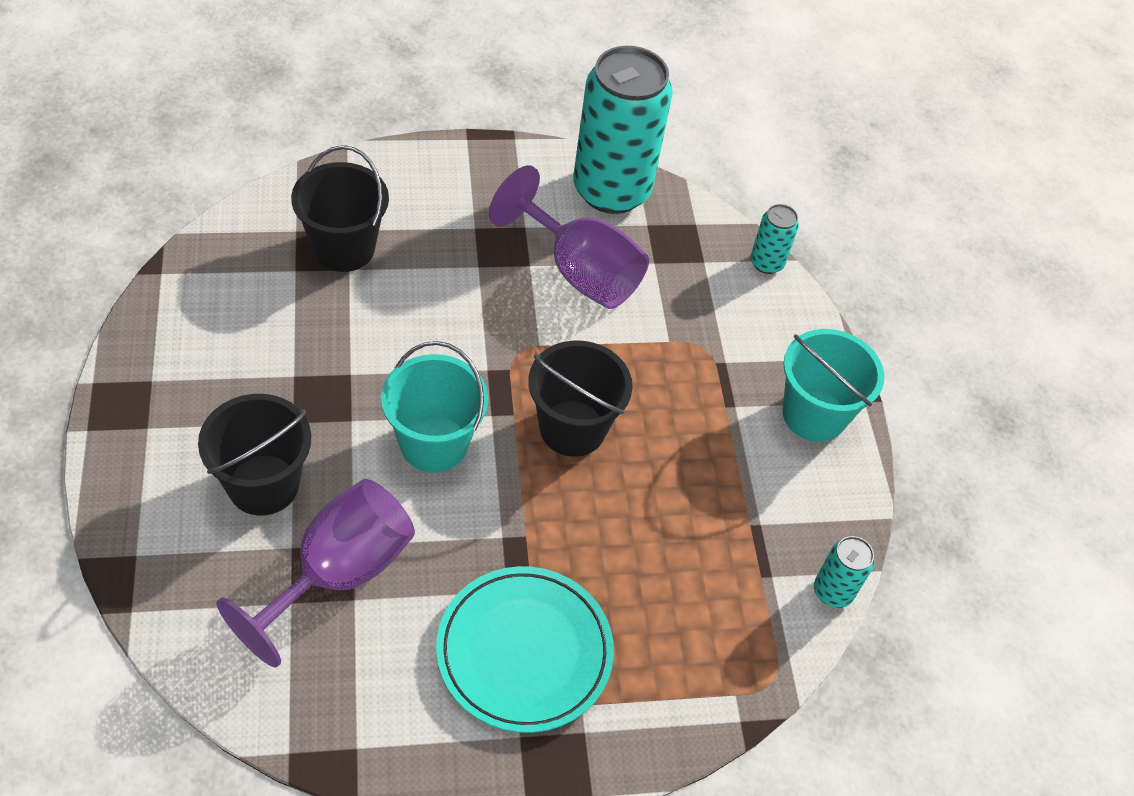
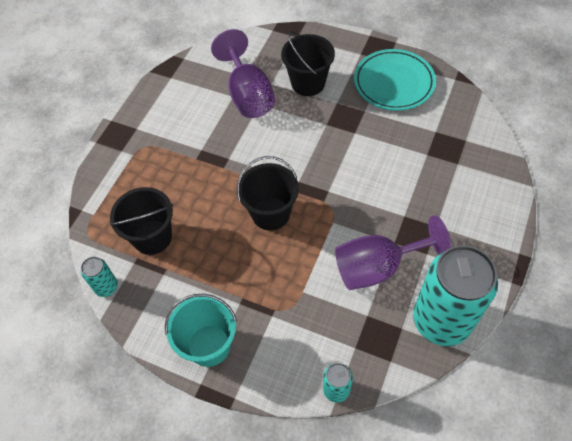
camera: 130 degrees right, 5 degrees up
(343, 248) = (444, 157): black bucket -> black bucket (152, 237)
(434, 443) = (295, 151): turquoise bucket -> none
(524, 652) = (169, 144): turquoise plate -> turquoise plate (394, 83)

